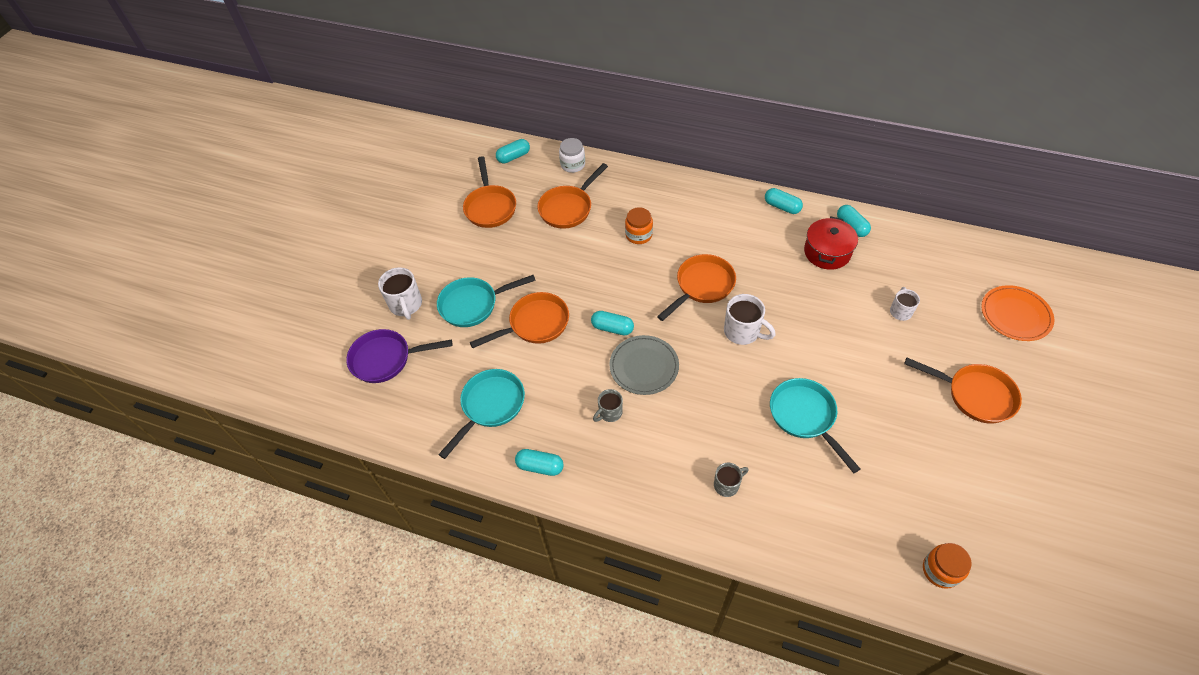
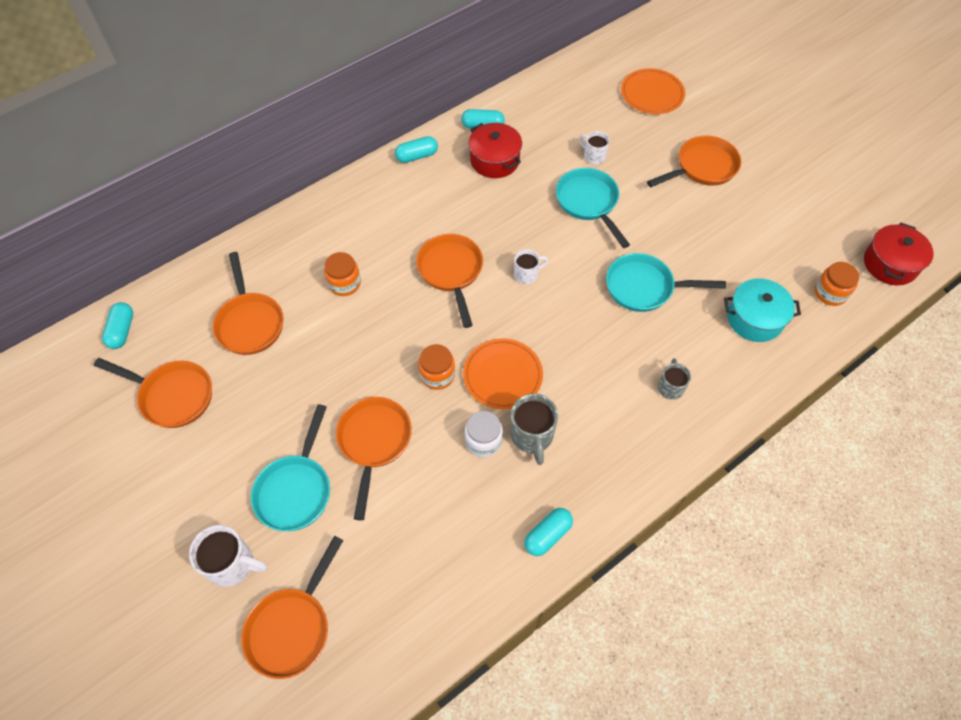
camera: 60 degrees left, 5 degrees up
(386, 359) = (292, 627): purple pan -> orange pan
(490, 406) = (442, 545): turquoise pan -> turquoise pan (589, 203)
(573, 165) = (194, 283): white jar -> white jar (483, 441)
(609, 413) = (532, 436): grey mug -> grey mug, size x1.60
(612, 328) = (437, 375): turquoise capsule -> orange jar
(644, 366) = (502, 375): grey plate -> orange plate
(743, 332) = (526, 274): white mug -> white mug, size x0.63
(851, 517) = (754, 319): none -> turquoise pot
(1031, 613) = (890, 264): none -> red pot

